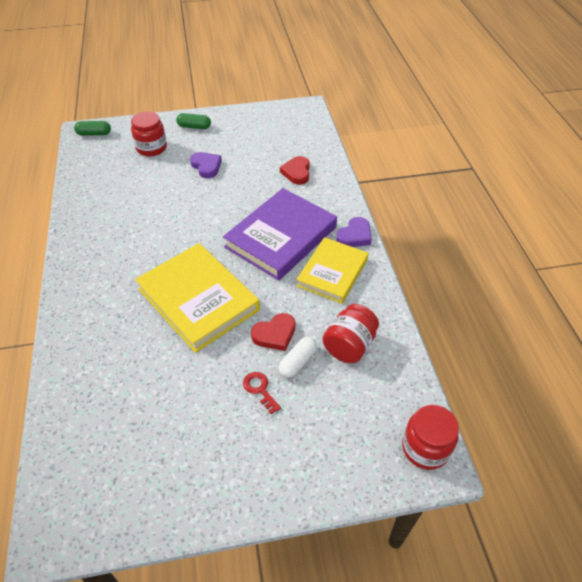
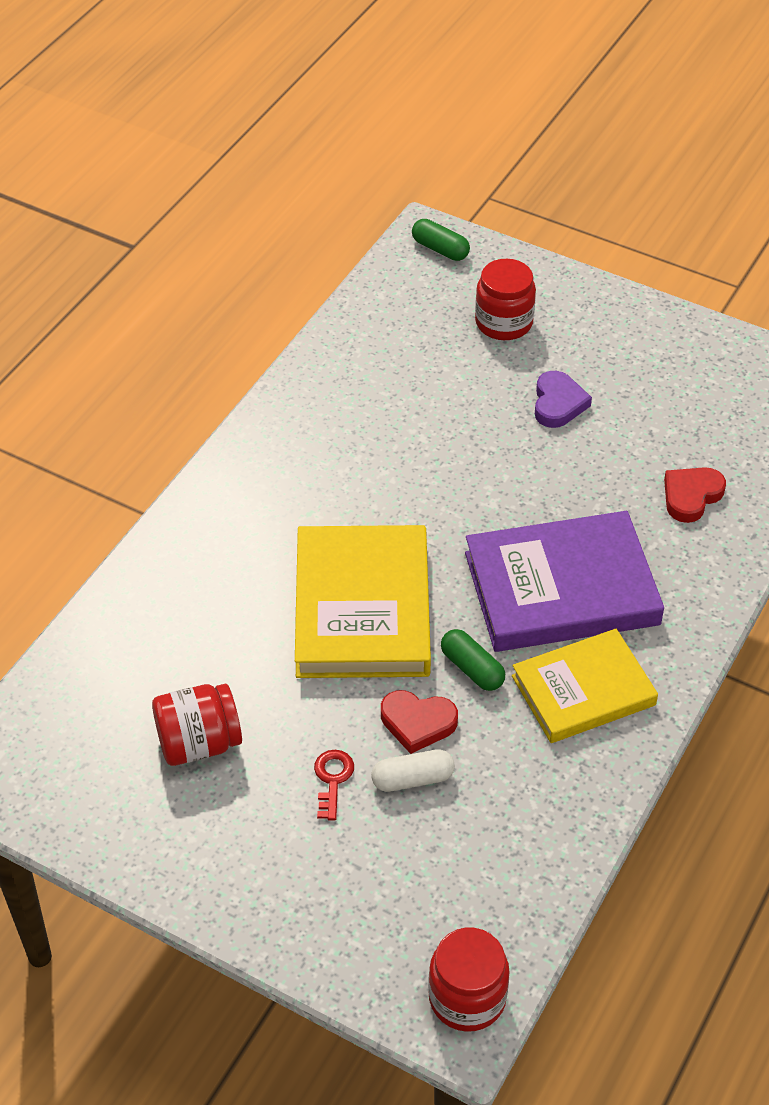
camera: 40 degrees right, 0 degrees up
(194, 127) = (603, 319): green capsule -> green capsule (472, 669)
(349, 345) = (502, 806): red jar -> red jar (199, 743)
(355, 236) = (676, 656): purple heart -> none

